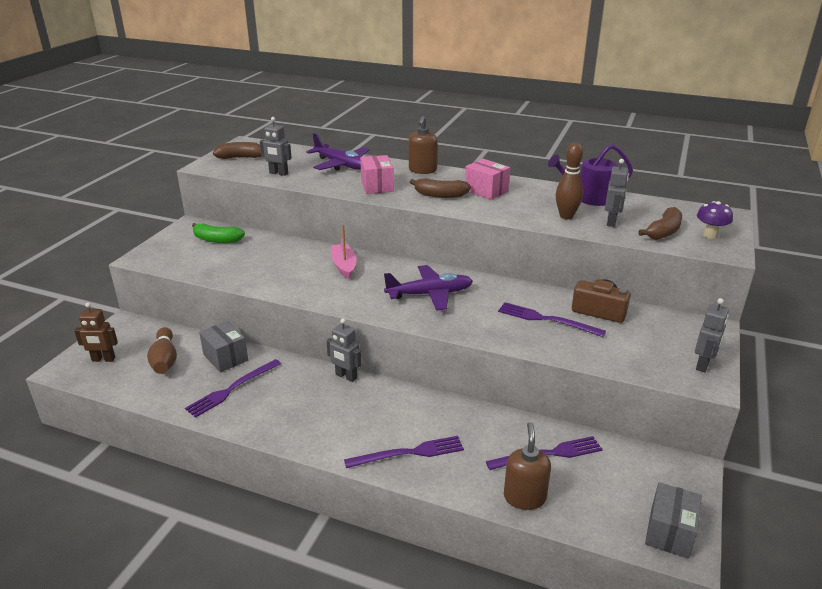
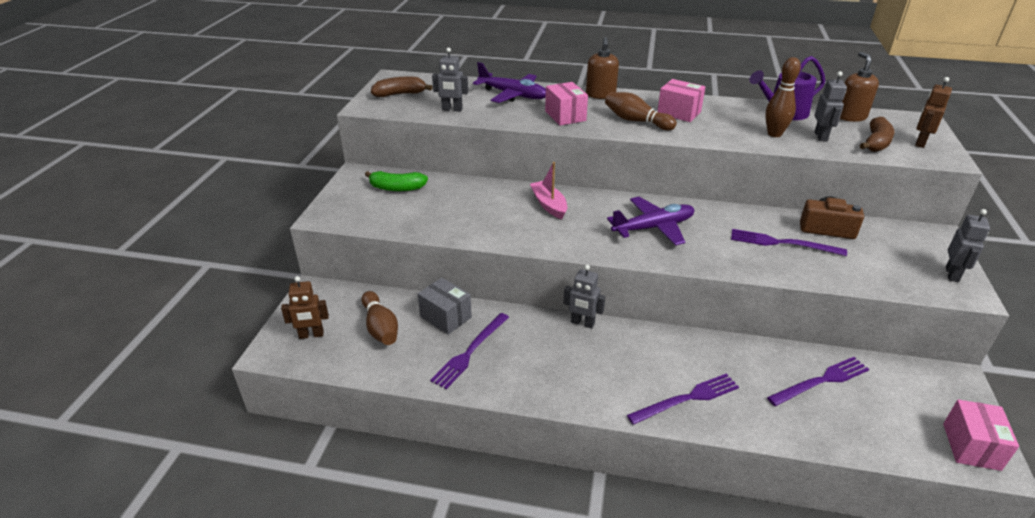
camera: 10 degrees left, 5 degrees up
(440, 195) = (636, 121): brown banana -> brown bowling pin
(524, 497) = (821, 430): brown soap dispenser -> brown soap dispenser (850, 116)
(669, 532) = (971, 446): grey box -> pink box
(710, 235) = (920, 143): purple mushroom -> brown robot

